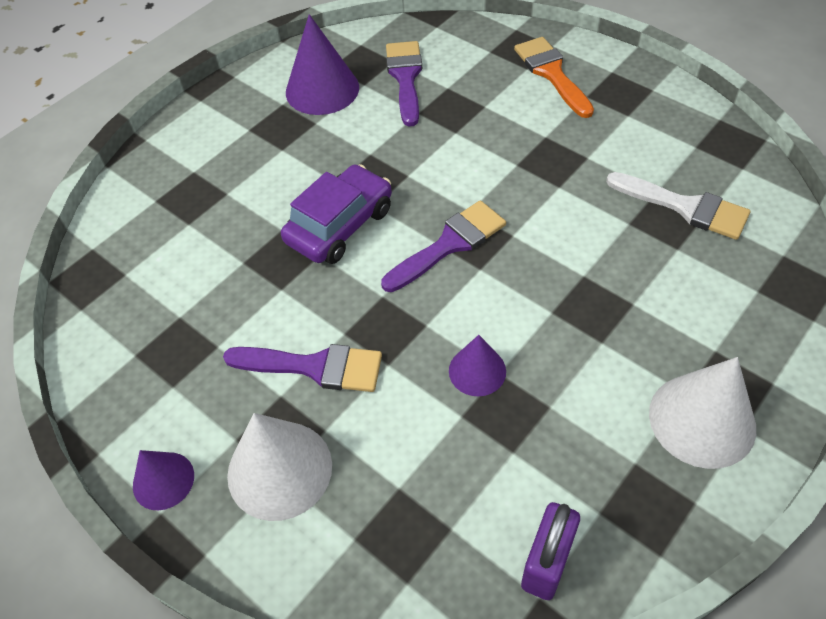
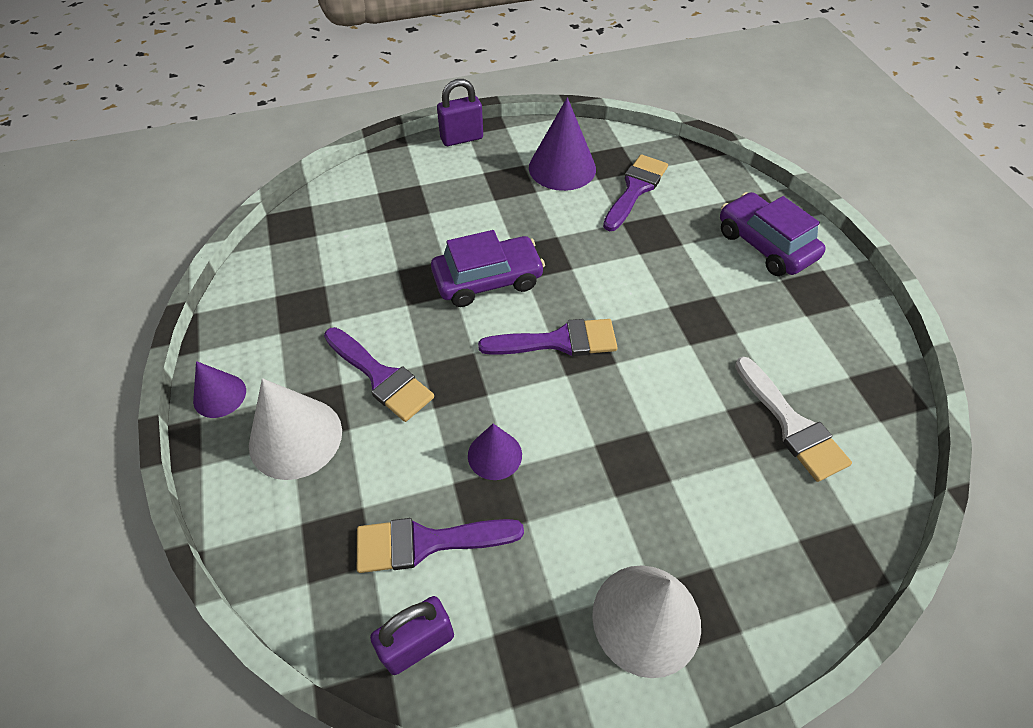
camera: 30 degrees right, 0 degrees up
(198, 107) = (461, 138): none -> purple padlock
(482, 479) = (426, 542): none -> purple brush
(552, 73) = (765, 245): orange brush -> purple car

